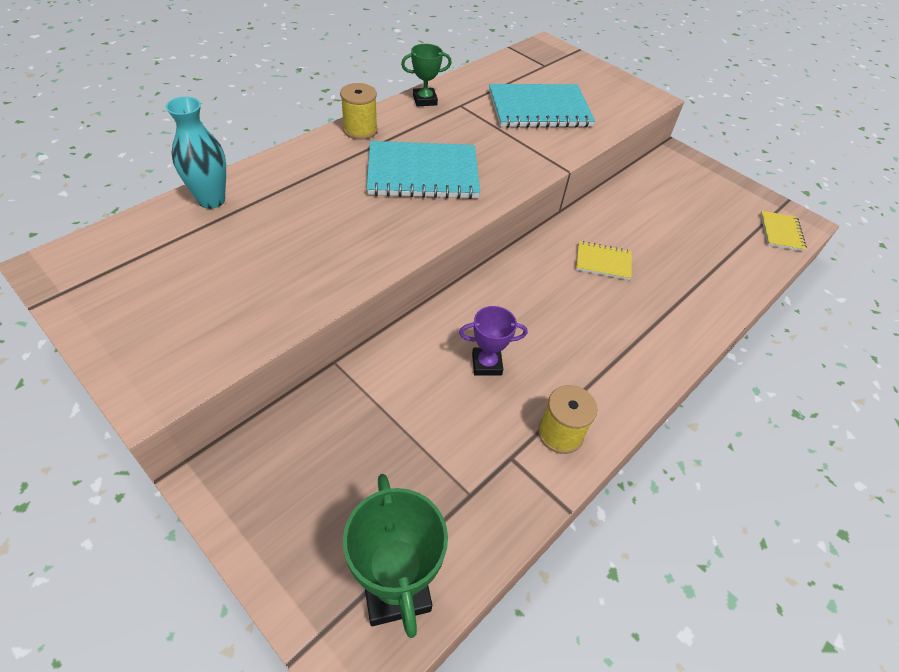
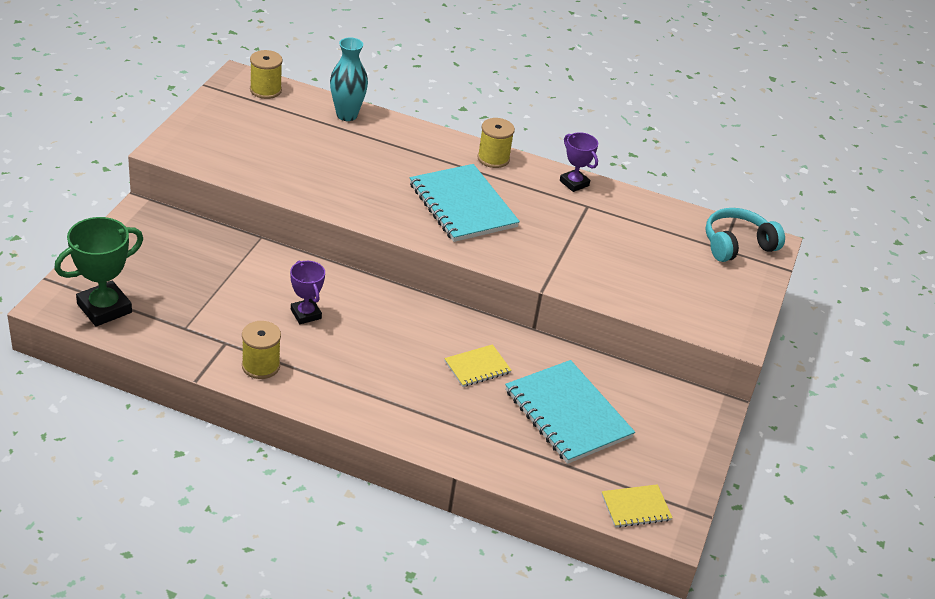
camera: 65 degrees right, 10 degrees down
(101, 250) = (265, 90): none -> yellow spool
(425, 100) = (574, 183): green trophy -> purple trophy
(539, 109) = (630, 257): turquoise notebook -> turquoise notebook (567, 414)
(543, 58) = (737, 245): none -> turquoise headphones
(603, 262) = (477, 367): yellow notebook -> yellow notebook turned 75 degrees clockwise

